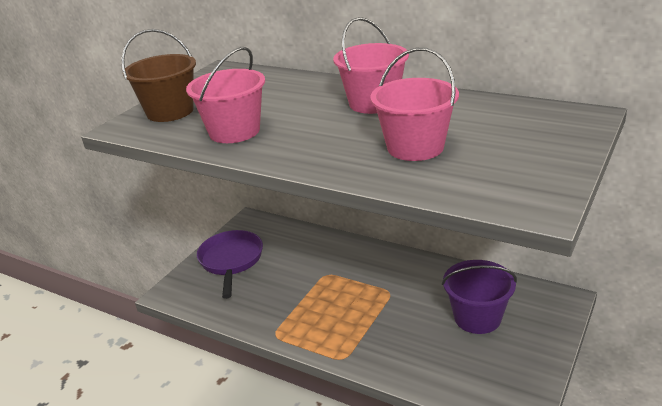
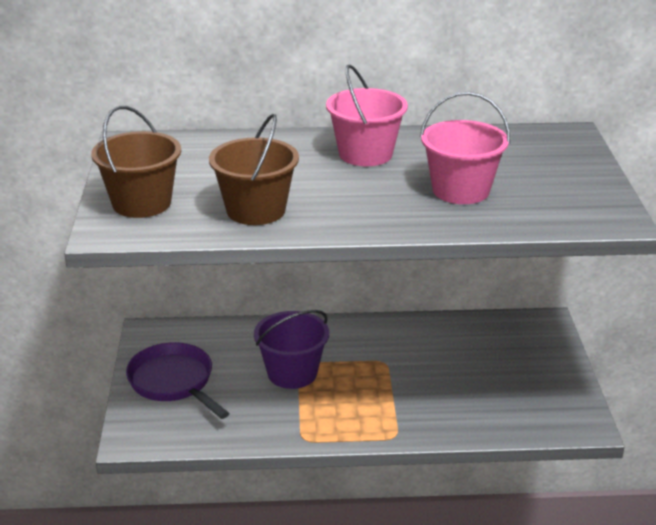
camera: 35 degrees left, 0 degrees up
(234, 131) = (256, 210): pink bucket -> brown bucket
(477, 317) = (486, 360): purple bucket -> purple bucket (292, 373)

